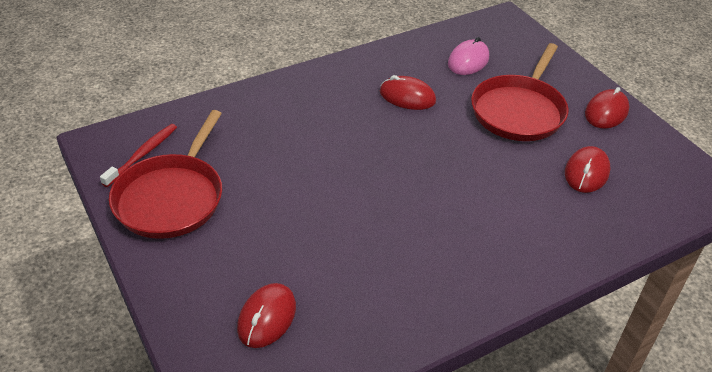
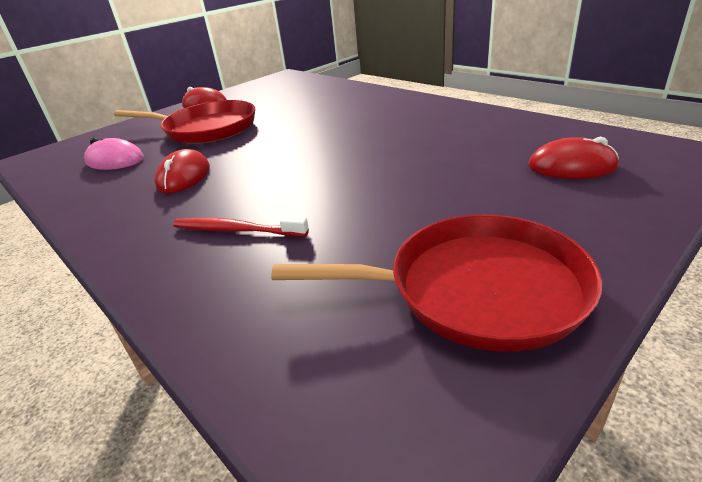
camera: 100 degrees left, 10 degrees down
(142, 155) = (398, 374): red toothbrush -> red toothbrush (237, 230)
(586, 172) = (283, 101): red mouse -> none

